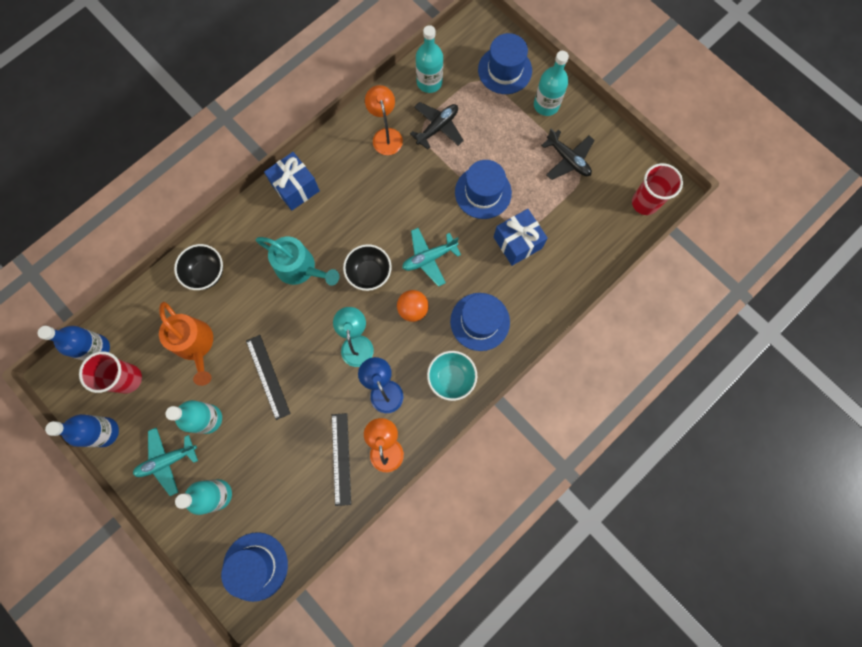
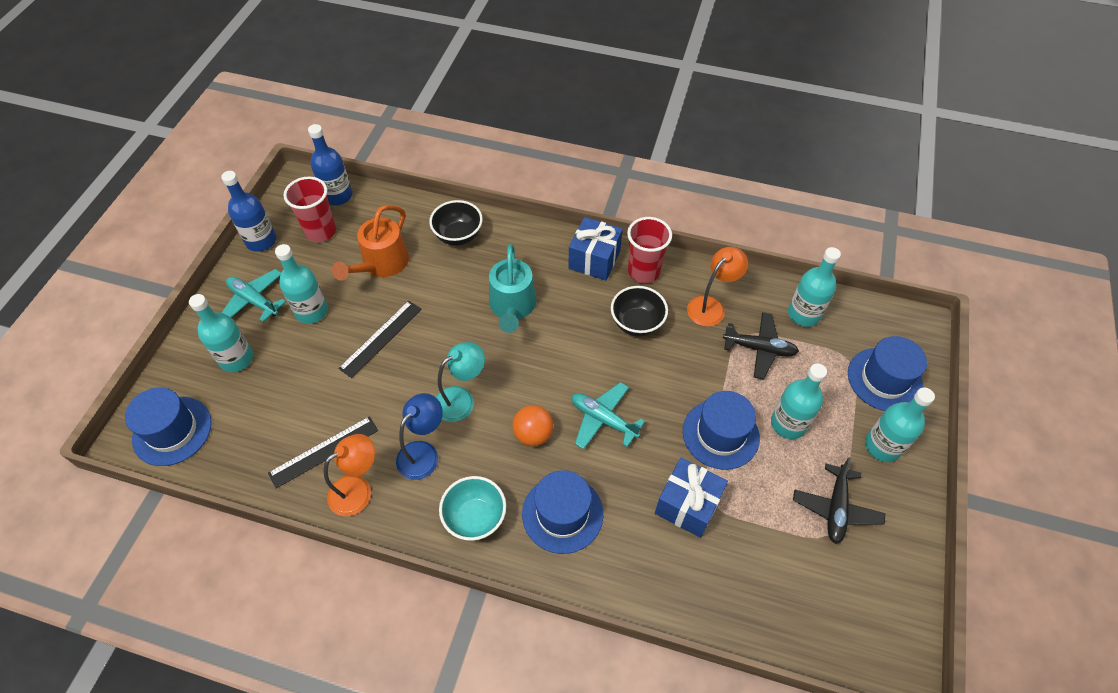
camera: 60 degrees right, 20 degrees down
(369, 273) = (547, 371): black bowl -> black bowl (637, 323)
(500, 148) = (788, 424): none -> turquoise bottle
(644, 203) = (857, 639): red cup -> red cup (643, 272)

